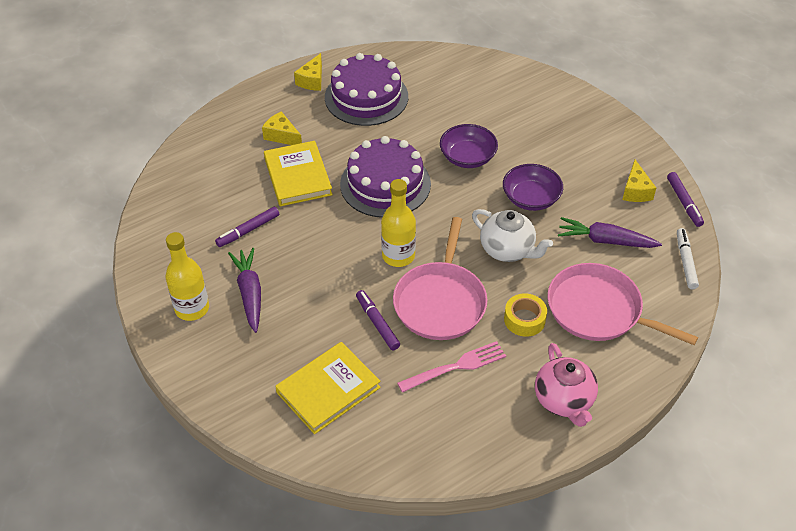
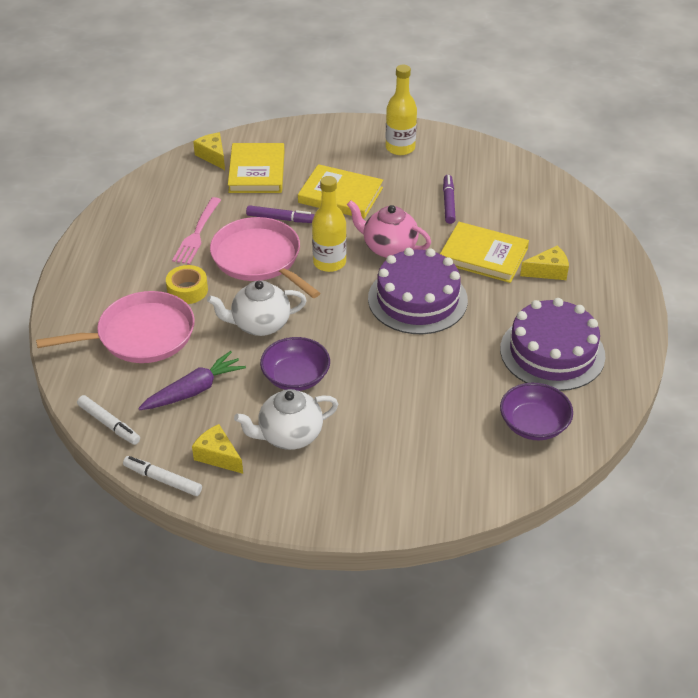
camera: 130 degrees right, 5 degrees down
(250, 293) = (382, 177): purple carrot -> none
(305, 305) = (340, 195): none -> yellow book
(312, 80) = (615, 329): yellow cheese -> yellow cheese (213, 156)
(467, 157) = (393, 370): purple bowl -> purple bowl (534, 424)
(564, 401) = (103, 265): pink teapot -> pink teapot (388, 248)
(579, 170) = (289, 435): none -> white teapot
(684, 203) = (163, 480): purple marker -> white marker

